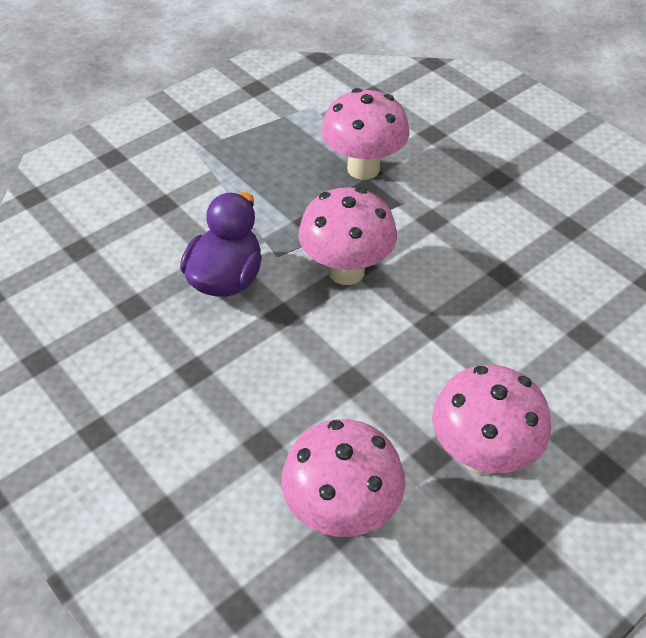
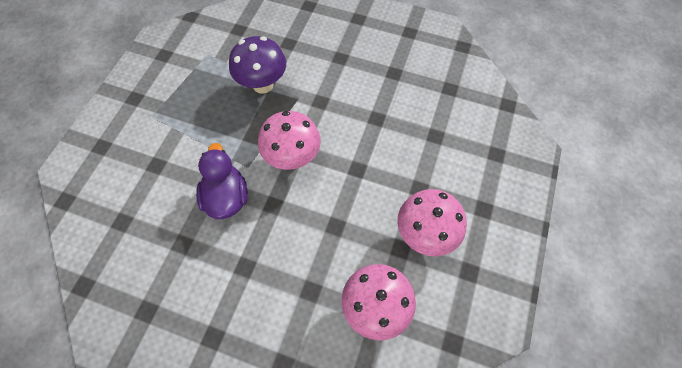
camera: 30 degrees left, 15 degrees up
(363, 168) = (263, 85): pink mushroom -> purple mushroom

